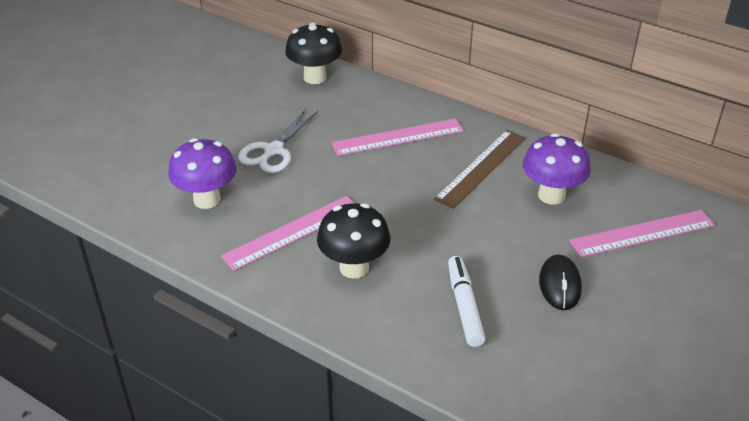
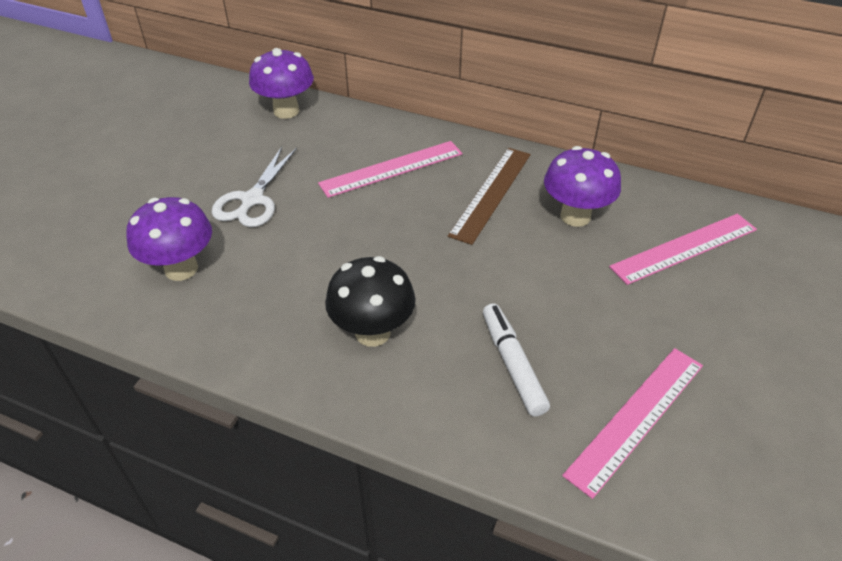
camera: 10 degrees left, 5 degrees up
(292, 232) = (291, 297): pink ruler -> pink ruler (636, 418)
(315, 77) = (286, 111): black mushroom -> purple mushroom
(560, 285) = (613, 322): black mouse -> none

